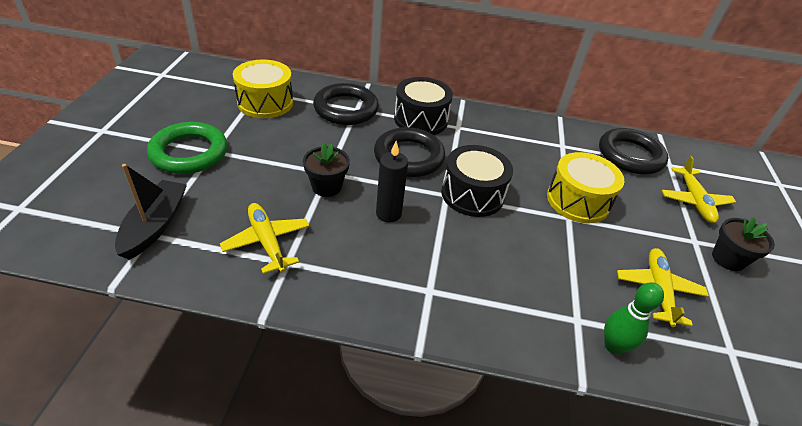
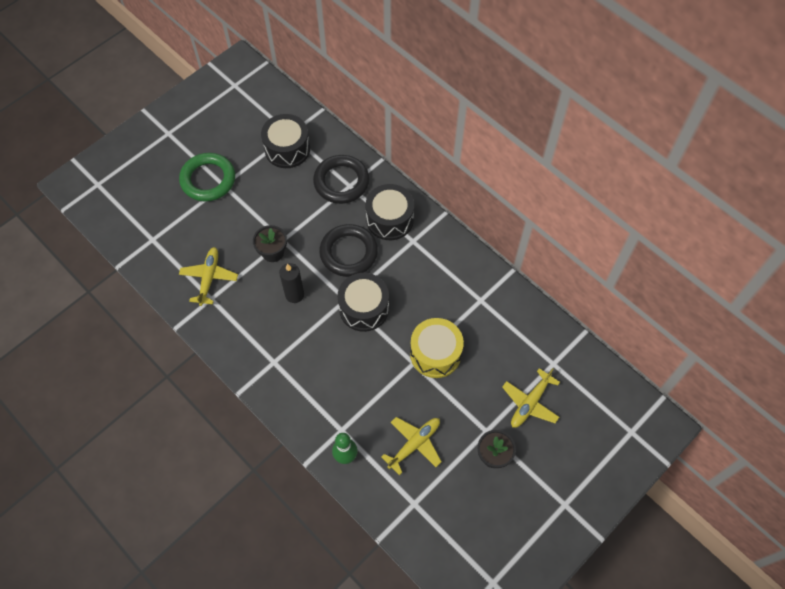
camera: 40 degrees right, 20 degrees up
(155, 225) = (158, 233): black boat -> none
(265, 102) = (287, 149): yellow drum -> black drum
(630, 156) = (528, 338): black ring -> none

